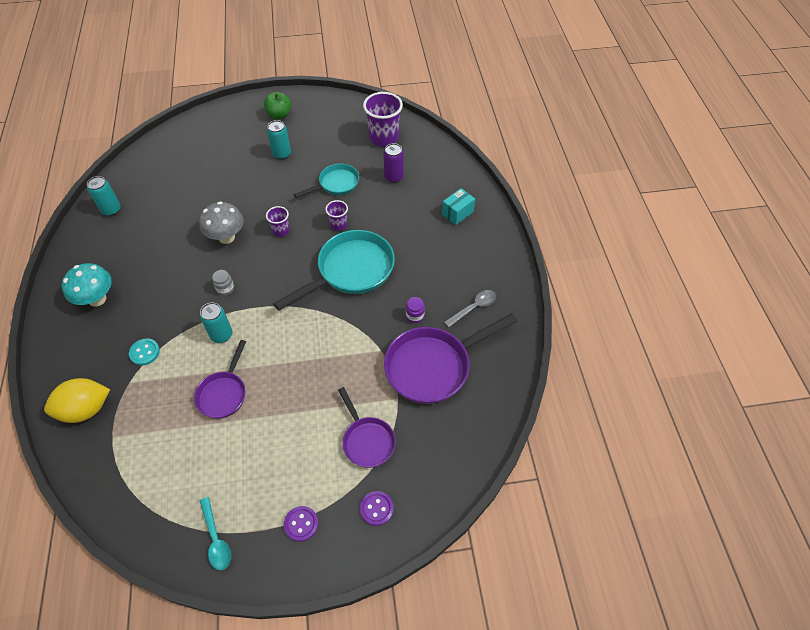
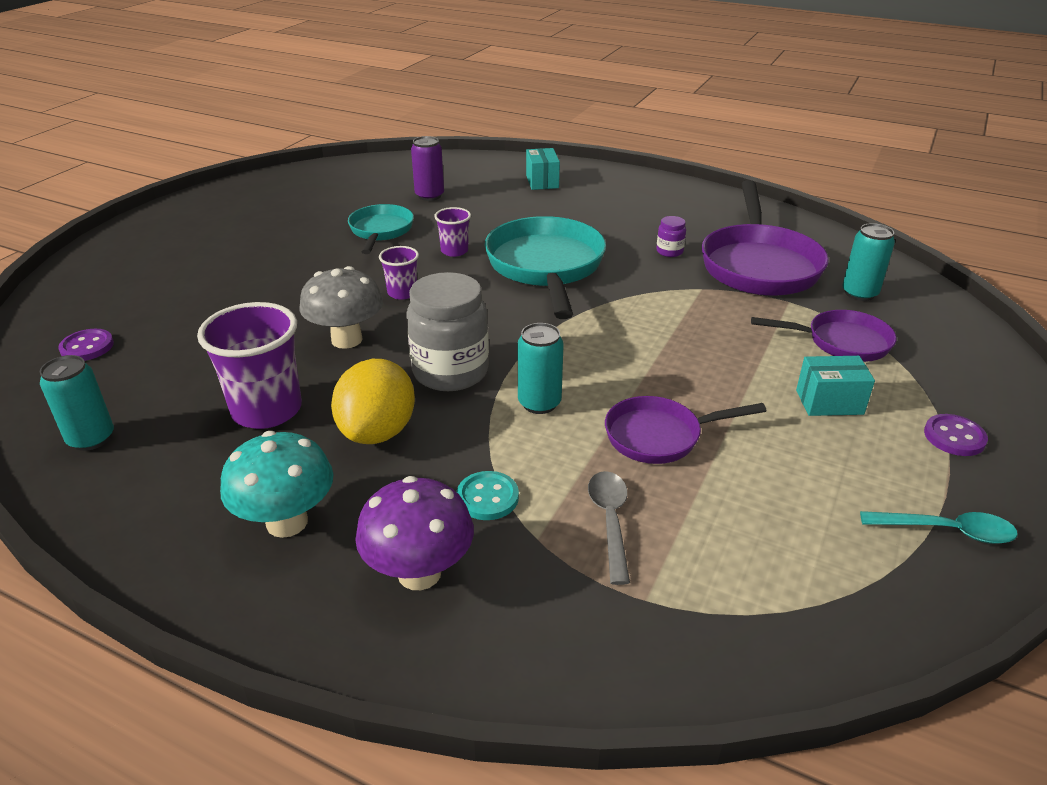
camera: 55 degrees left, 20 degrees down
(86, 409) = (548, 620): yellow lemon -> yellow lemon (378, 431)
(91, 356) = (419, 573): none -> purple mushroom
(224, 393) = (660, 436): purple pan -> purple pan turned 120 degrees clockwise
(225, 289) = (450, 372): grey jar -> grey jar, size x2.27
(279, 115) = (180, 228): green apple -> none
(282, 154) = (258, 249): turquoise can -> turquoise can (859, 293)
(298, 454) = (829, 402): none -> turquoise box
(376, 508) = (956, 369): purple button -> purple button (87, 347)
(384, 138) = (355, 181): purple cup -> purple cup (267, 410)
(473, 308) = (694, 217): grey spoon -> grey spoon (610, 521)

